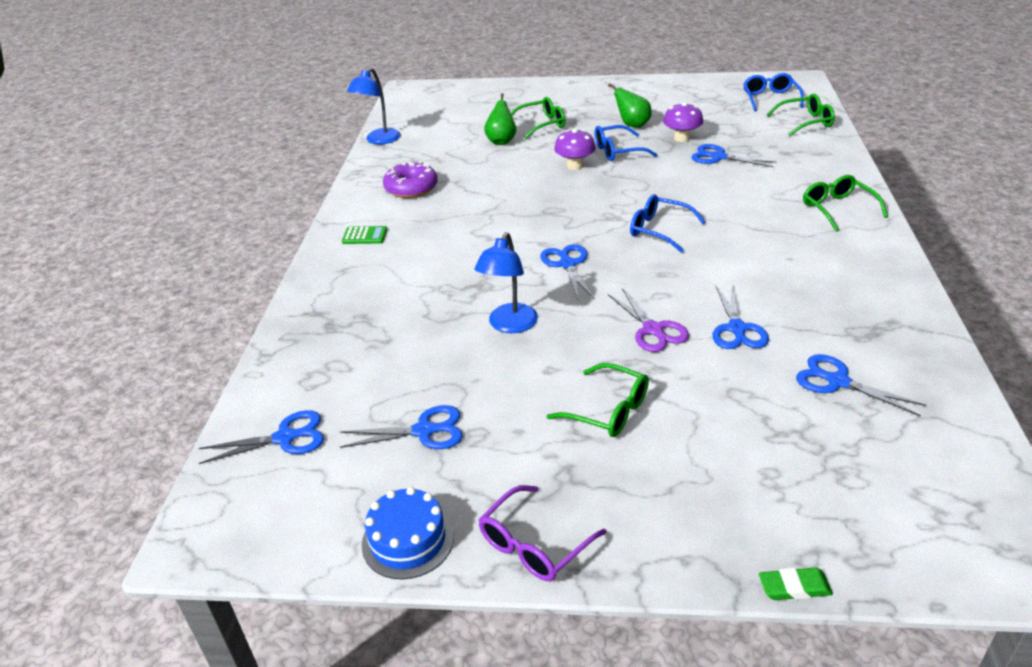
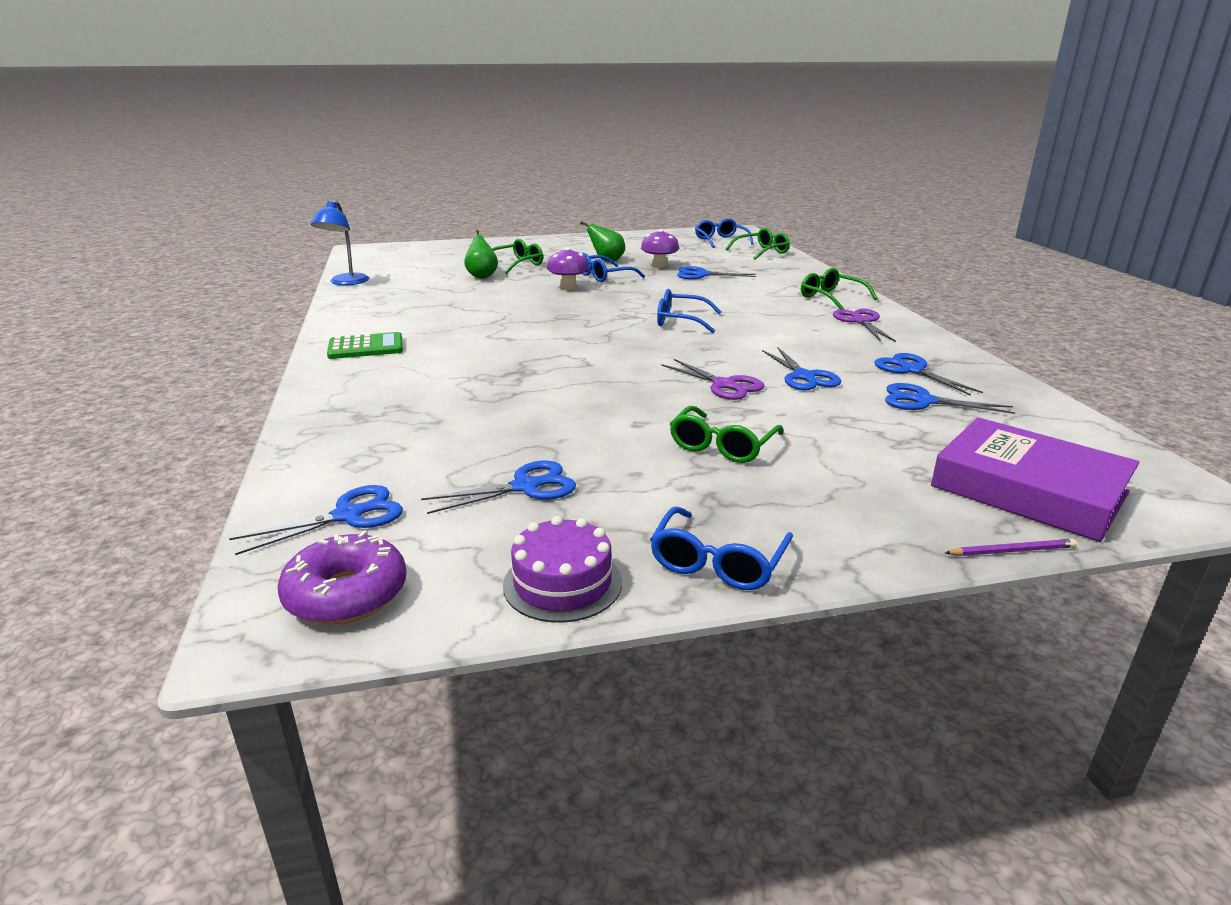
camera: 20 degrees left, 10 degrees down
(365, 236) = (366, 347): green calculator -> green calculator, size x1.51
(408, 540) = (562, 583): blue cake -> purple cake
(411, 188) = (401, 311): purple donut -> purple donut (346, 594)
(509, 325) = (572, 396): blue lamp -> none
(534, 545) = (718, 562): purple glasses -> blue glasses
(567, 264) = (605, 349): blue scissors -> blue scissors (912, 370)
(608, 410) = (722, 446): green glasses -> green glasses turned 105 degrees clockwise
(794, 587) = (1012, 551): green eraser -> purple pencil
(847, 251) = (861, 321): none -> purple scissors
(863, 517) = (1028, 489): none -> purple book

